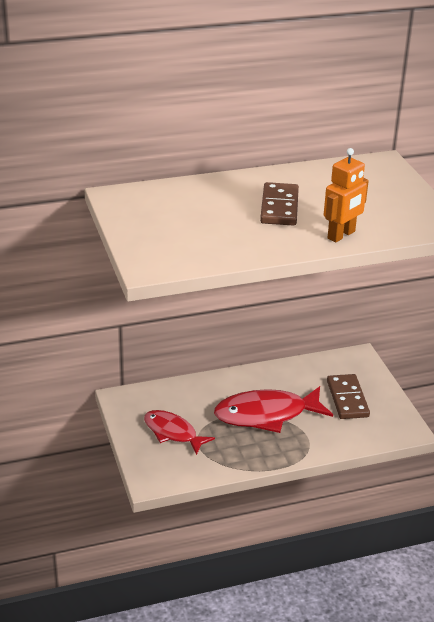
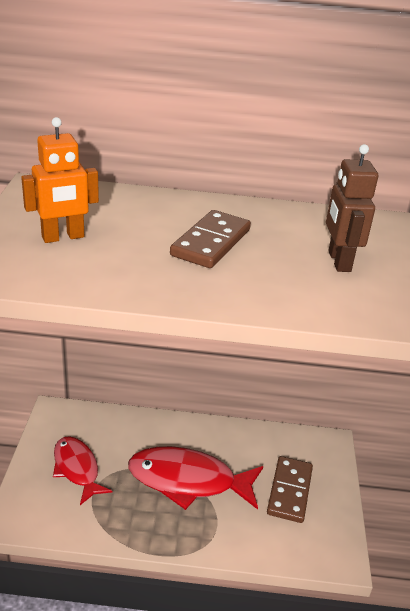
camera: 20 degrees right, 0 degrees up
(341, 235) = (261, 296): orange robot -> orange robot (63, 237)
(372, 199) = (338, 261): none -> brown robot

